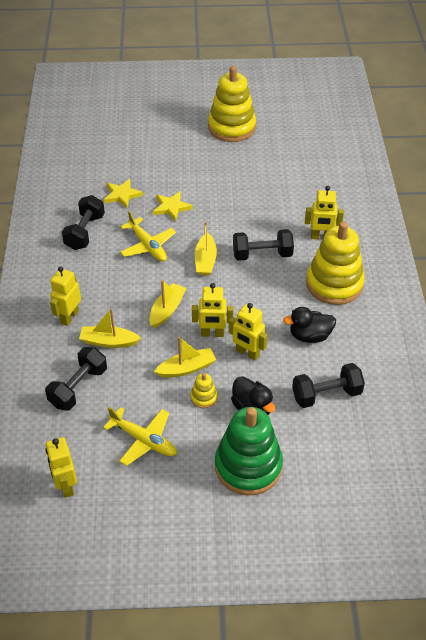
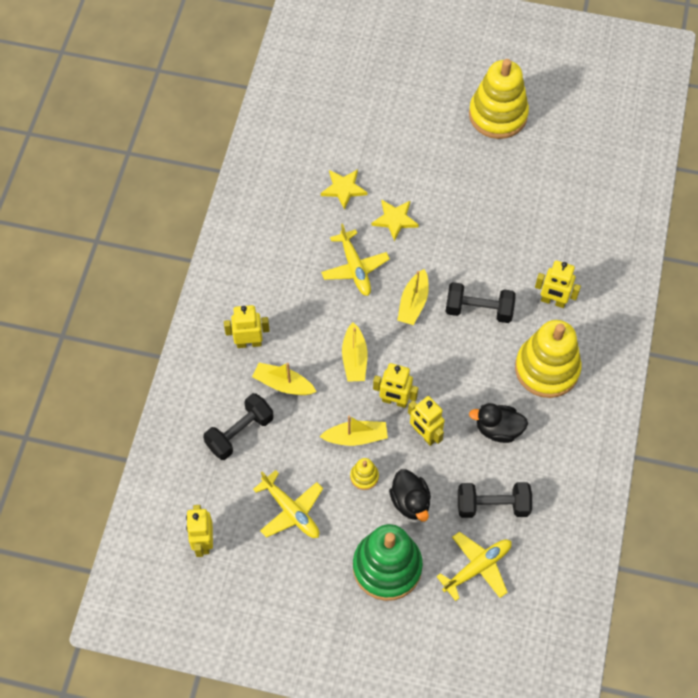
camera: 15 degrees right, 15 degrees up
(69, 317) = (249, 342): yellow robot -> yellow robot turned 45 degrees clockwise
(85, 232) = (290, 233): black dumbbell -> none
(167, 310) = (354, 358): yellow boat -> yellow boat turned 135 degrees clockwise
(330, 447) = (477, 567): none -> yellow plane

